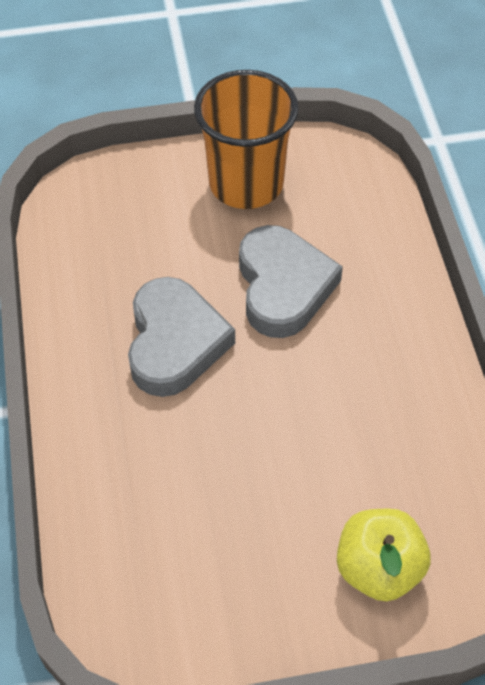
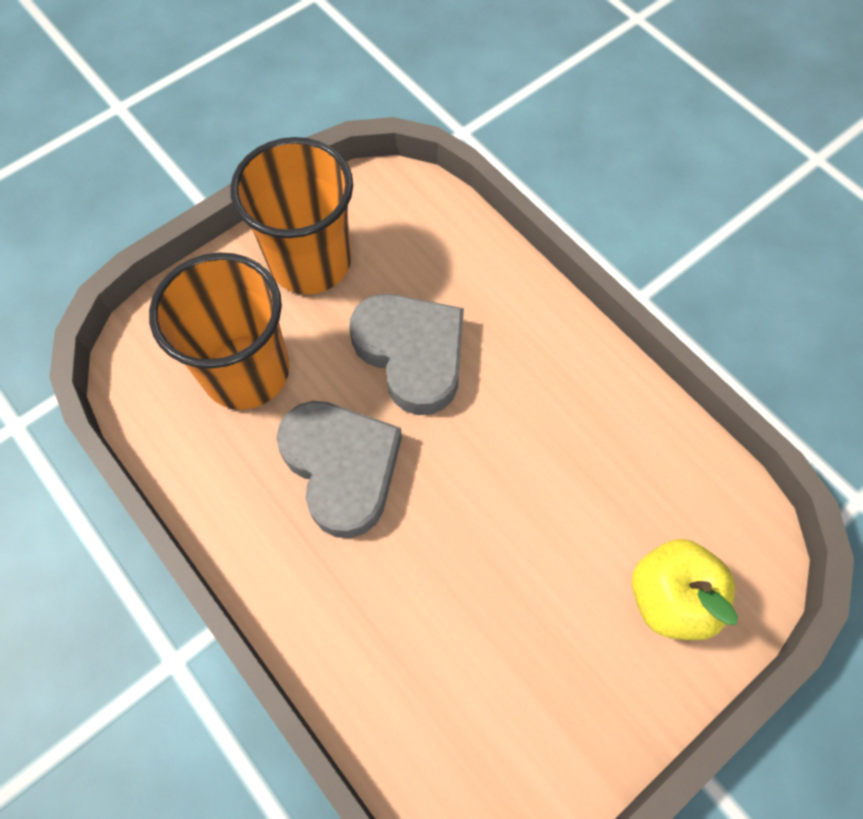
camera: 30 degrees left, 10 degrees up
(146, 240) = (246, 371): none -> orange cup

